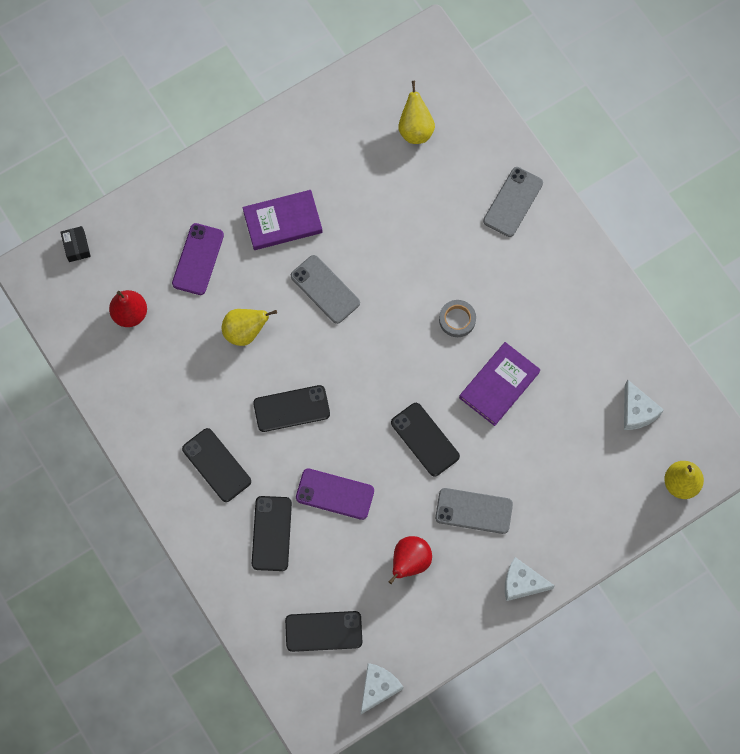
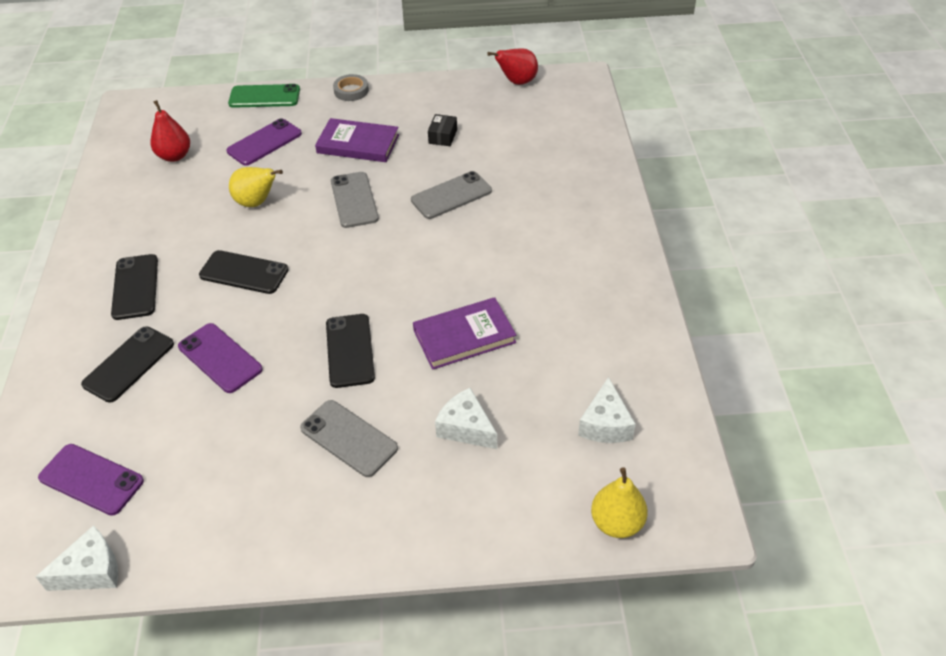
camera: 30 degrees right, 25 degrees down
(76, 247) = (178, 103): black box -> black box (442, 136)
(152, 200) = (264, 97): none -> green phone
(323, 631) = (91, 479): black phone -> purple phone
(410, 562) = (240, 455): red pear -> red pear (517, 82)
(415, 129) = (526, 126): yellow pear -> none
(457, 319) = (461, 267): grey tape -> grey tape (351, 91)
(513, 202) = (583, 202): grey phone -> grey phone (451, 195)
(522, 583) = (346, 539): white cheese -> white cheese (466, 428)

